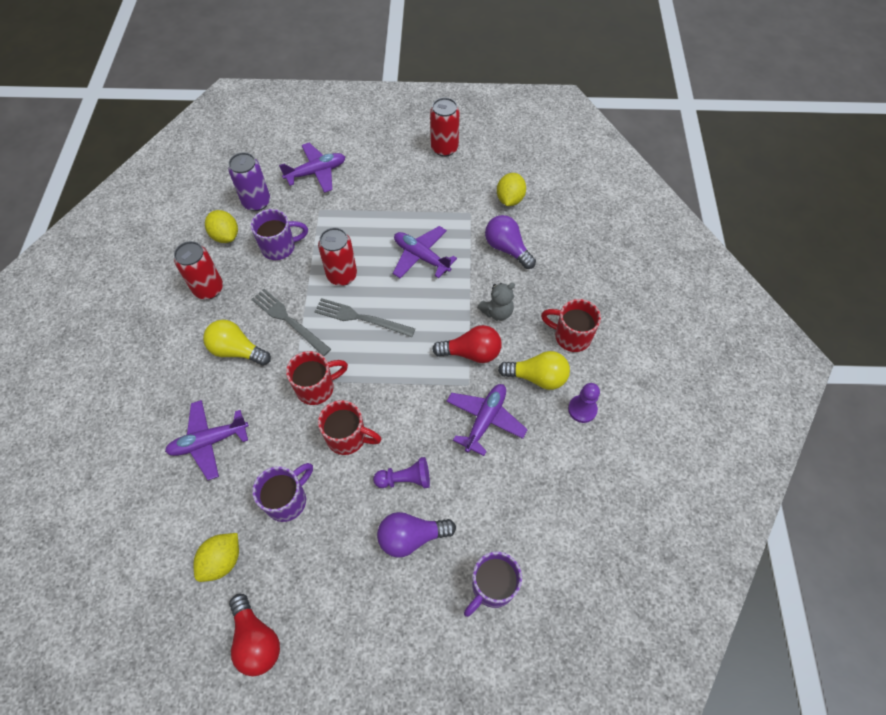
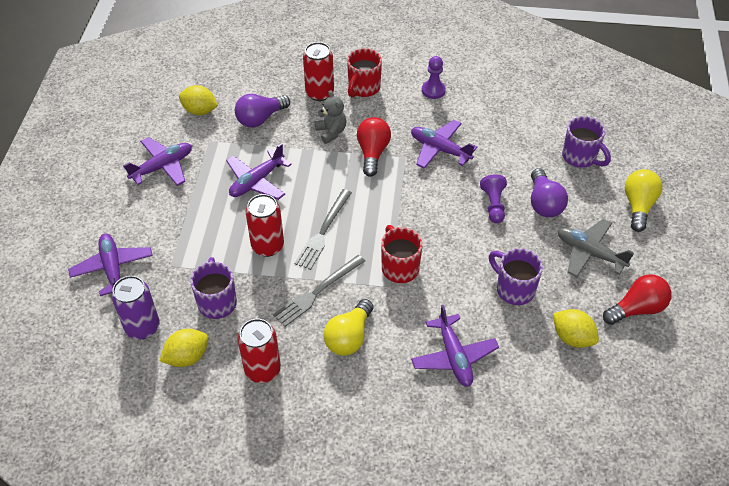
camera: 85 degrees left, 10 degrees down
(337, 589) = (590, 253): none -> grey plane
(348, 437) = (453, 244): red mug -> none
(433, 184) = (162, 167): none -> purple plane
(444, 148) = (114, 154): red can -> red can (319, 93)
(537, 377) = (401, 113): yellow light bulb -> yellow light bulb (638, 206)

